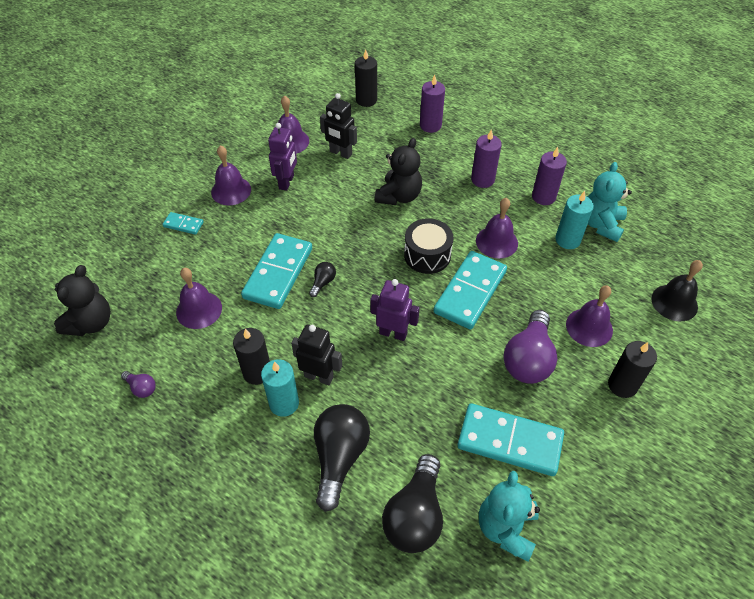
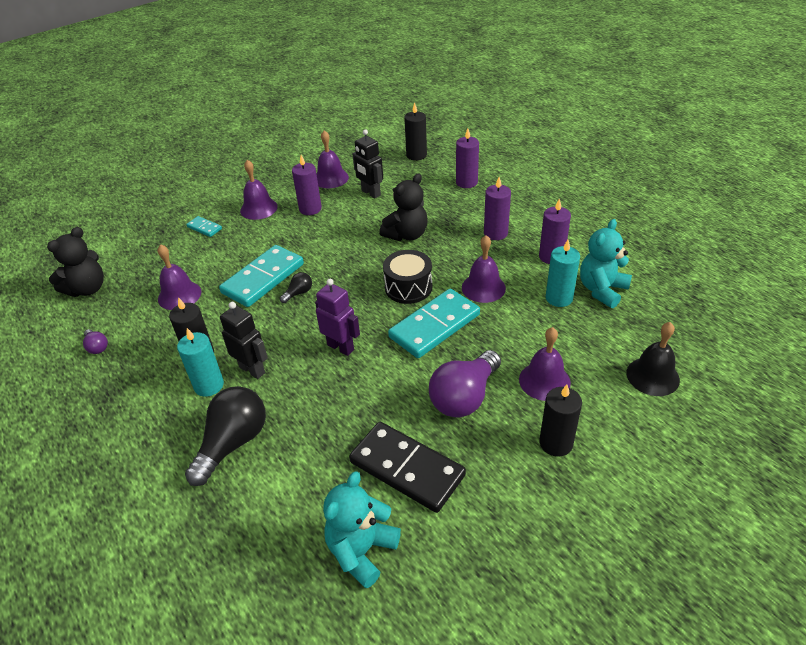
camera: 20 degrees right, 10 degrees down
(287, 182) = (310, 209): purple robot -> purple candle
(415, 515) = (276, 513): black light bulb -> none
(509, 441) = (407, 469): turquoise domino -> black domino

